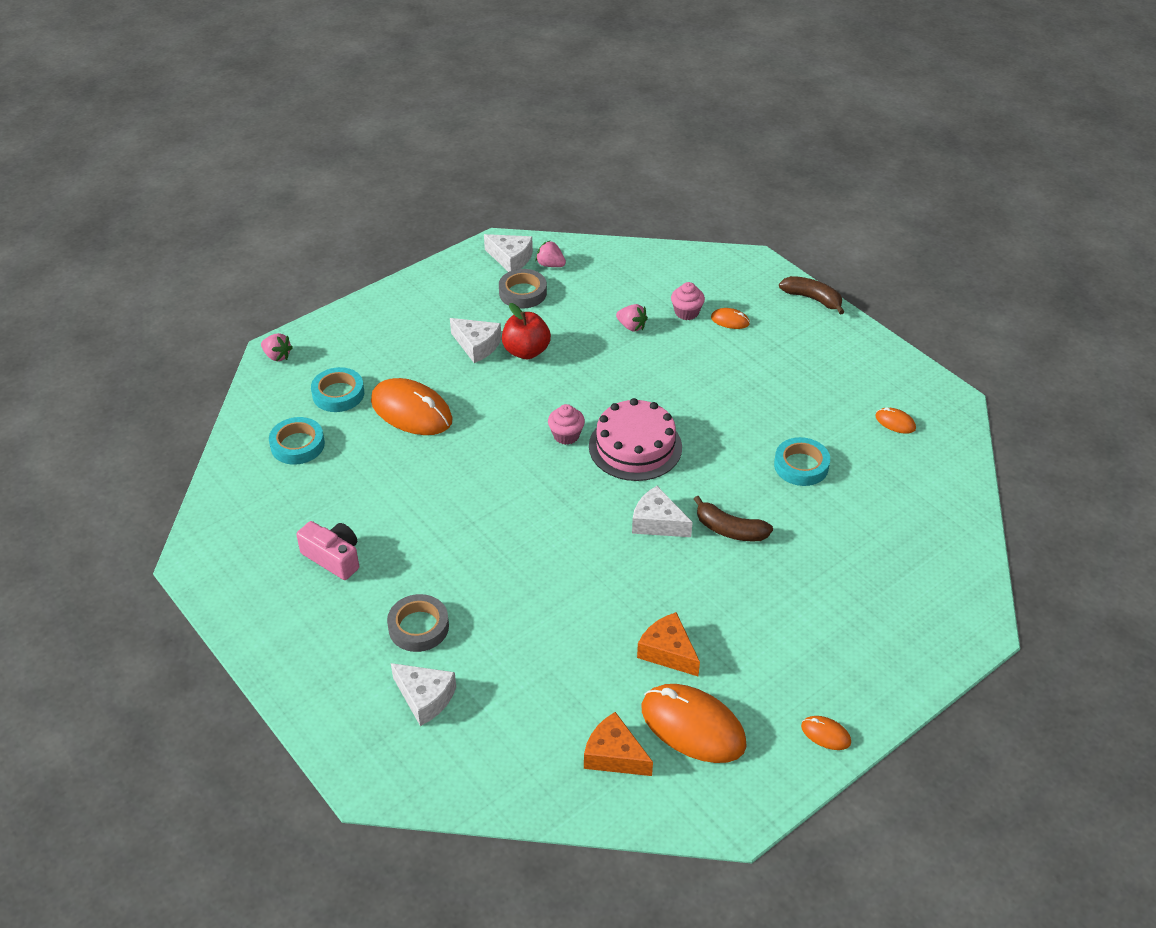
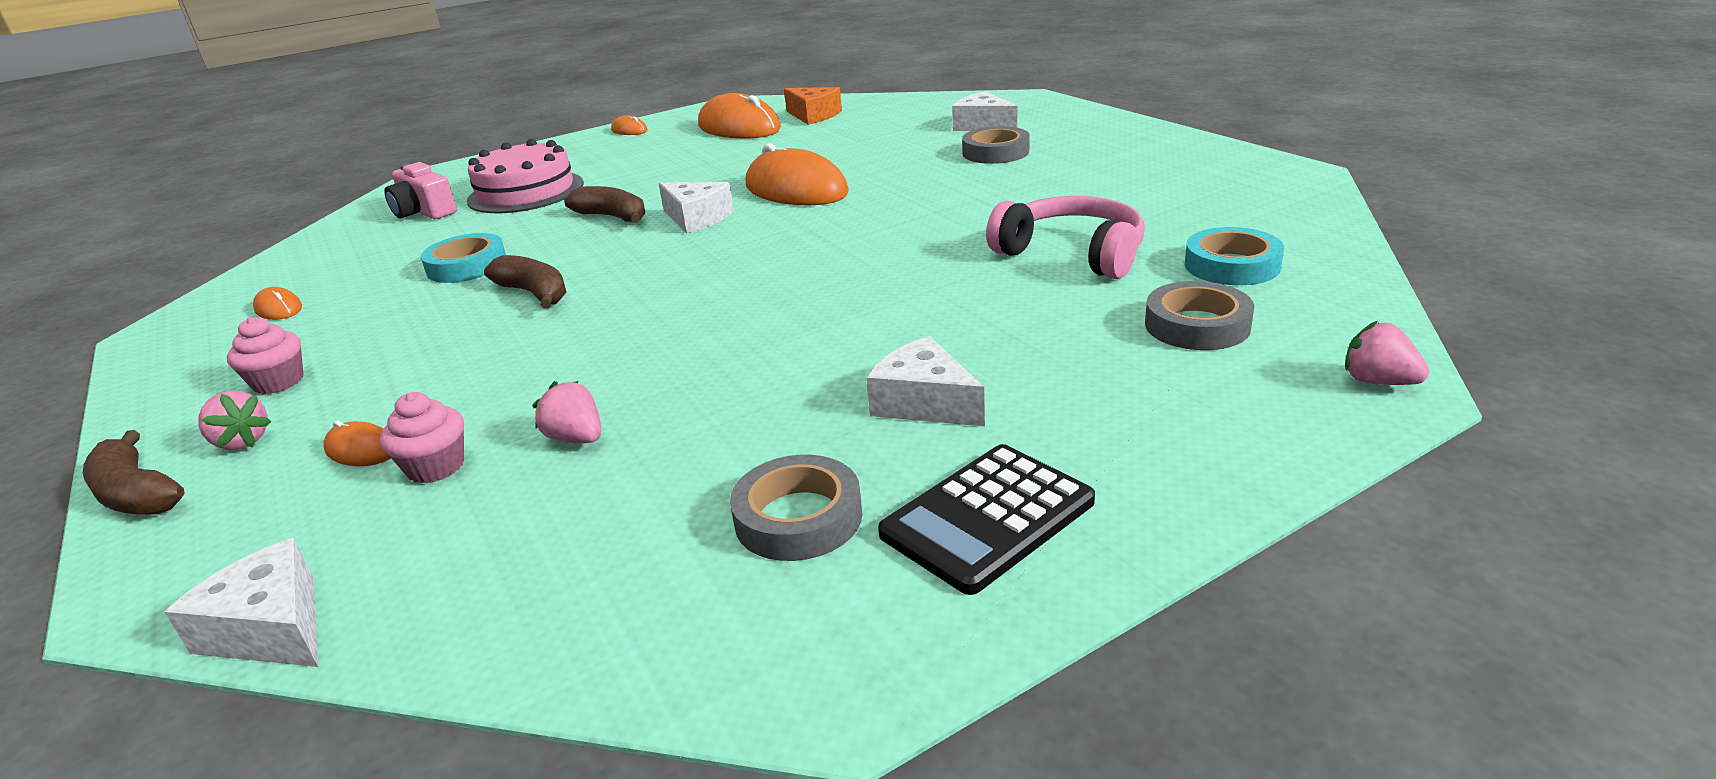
camera: 170 degrees left, 15 degrees down
(333, 558) = (1114, 182): pink camera -> pink camera (424, 212)
(338, 394) = (1197, 325): turquoise tape -> grey tape
(386, 461) = (1072, 253): none -> pink headphones
(411, 411) = (1045, 306): orange mouse -> orange mouse (796, 189)
(452, 293) = (988, 518): none -> black calculator
(511, 259) = (810, 626): white cheese -> white cheese (272, 628)
(526, 351) = (820, 393): red apple -> none
(550, 265) = (696, 601): pink strawberry -> pink strawberry (242, 442)
(566, 435) = (783, 285): pink cupcake -> pink cupcake (278, 382)
(635, 446) = (683, 277): pink cake -> pink cake (526, 192)
(668, 652) = (738, 153): orange cheese -> none
(727, 432) = (534, 293): none -> brown banana

